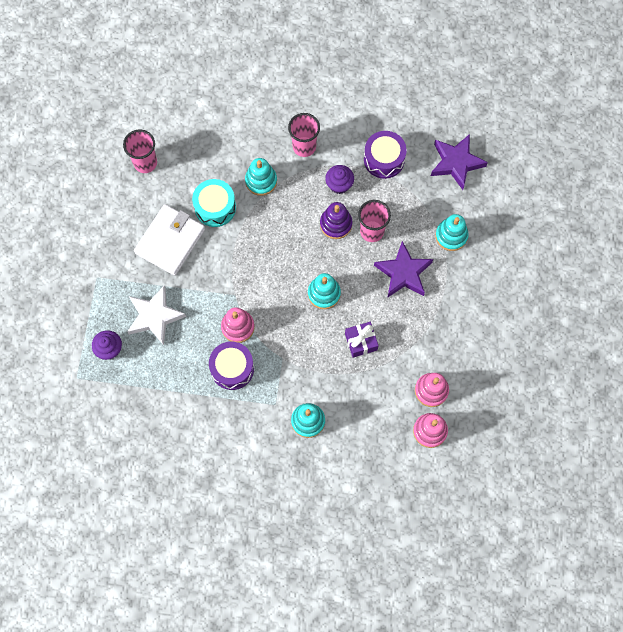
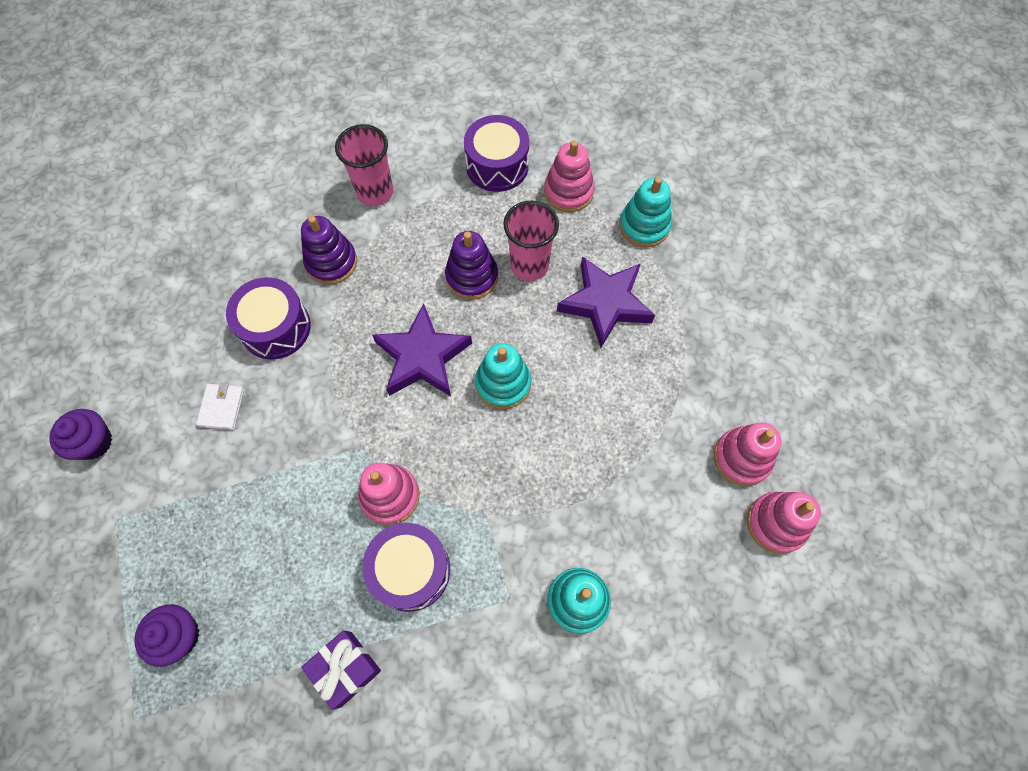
camera: 25 degrees left, 5 degrees down
(145, 163) = (137, 307): pink cup -> none
(155, 316) = (241, 541): white star -> none
(170, 241) = (222, 407): white wallet -> white wallet, size x0.44
(215, 207) = (275, 327): turquoise drum -> purple drum
(261, 181) = (331, 262): turquoise stacking toy -> purple stacking toy
(339, 184) = (450, 222): purple cupcake -> purple cupcake (94, 442)
(361, 342) = (596, 431): purple gift -> purple gift (346, 668)
(418, 195) = (568, 192): none -> pink stacking toy
(456, 163) = (598, 132): purple star -> purple star (422, 357)

